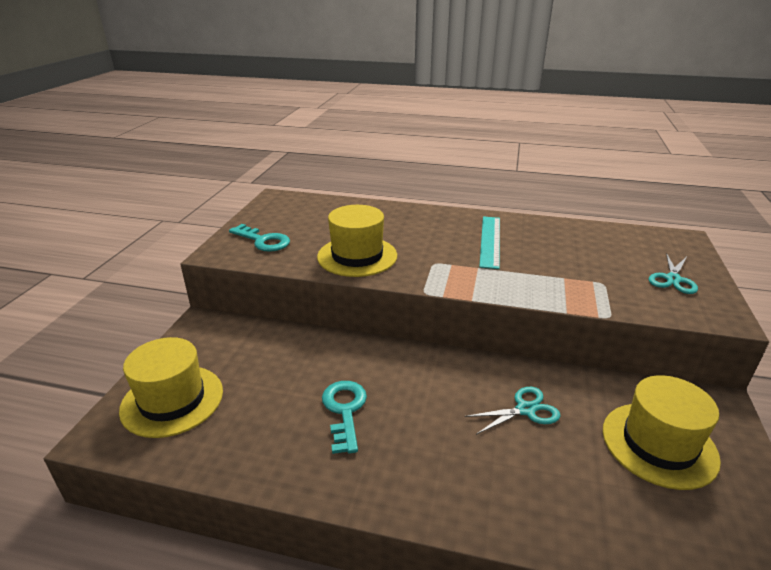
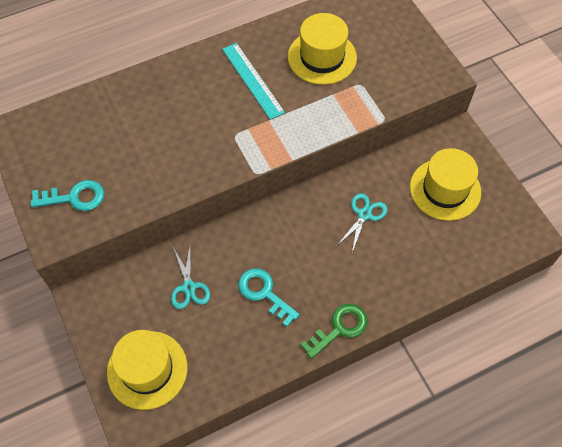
camera: 40 degrees left, 30 degrees up
(357, 256) = (171, 165): yellow hat -> yellow hat (322, 57)
(388, 498) = (339, 328): none -> green key
(672, 279) = (399, 51): turquoise scissors -> turquoise scissors (189, 287)

